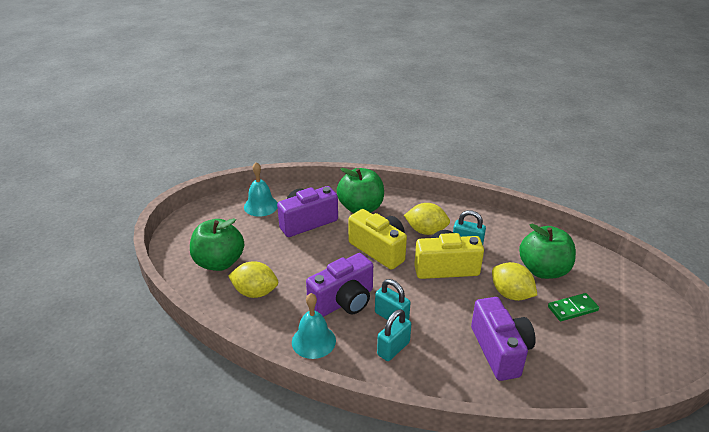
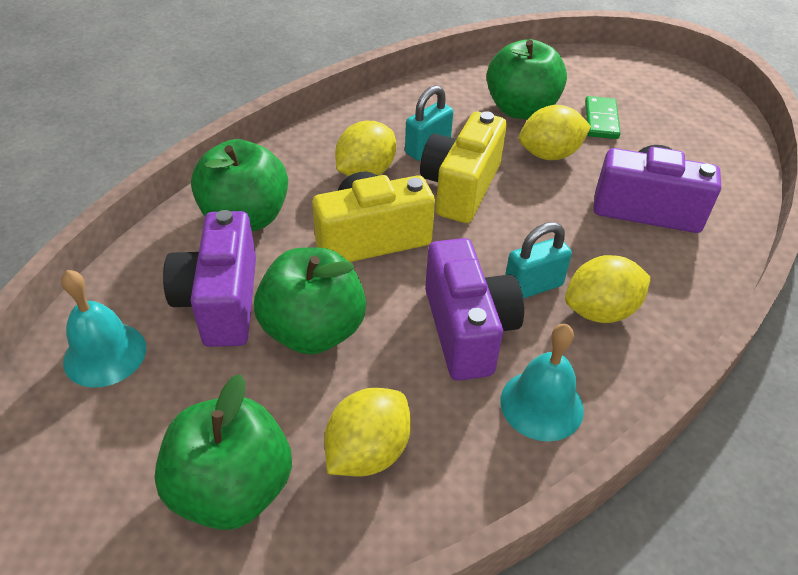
camera: 65 degrees left, 10 degrees up
(309, 253) = (313, 330): none -> green apple
(393, 348) = (600, 311): turquoise padlock -> yellow lemon

